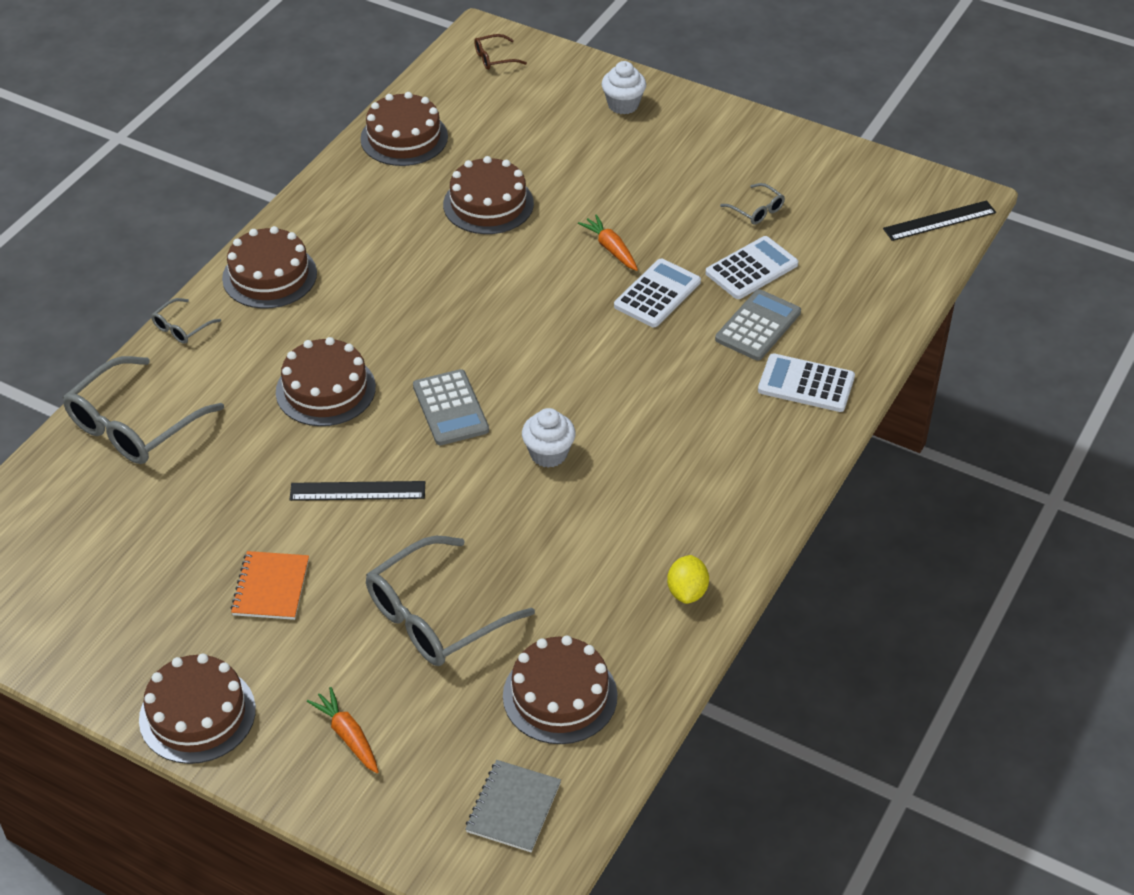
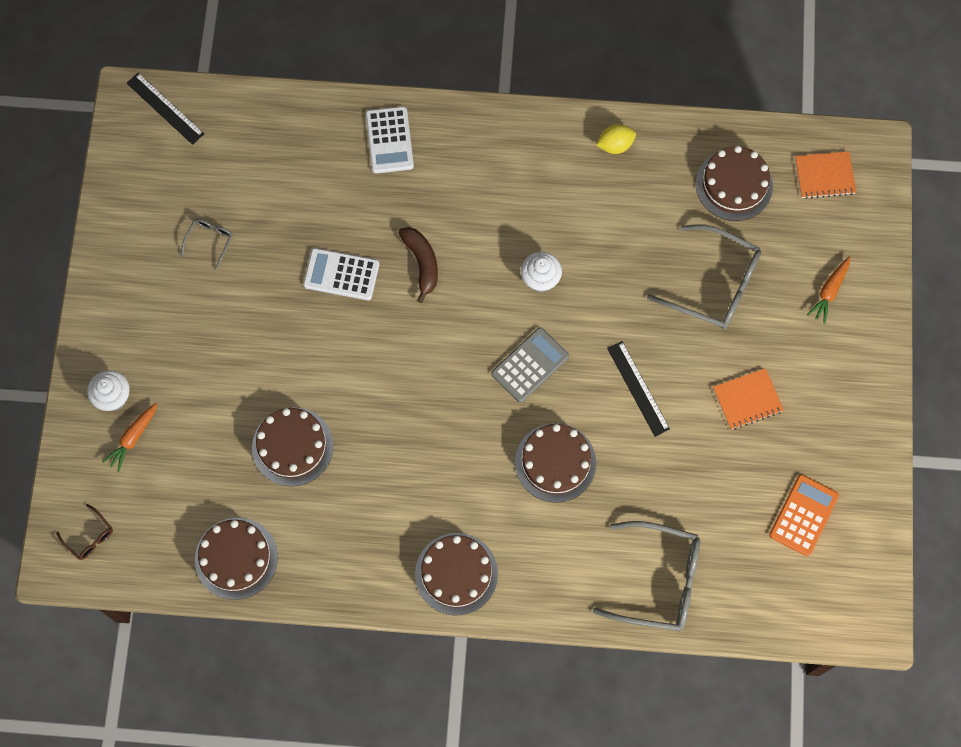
camera: 115 degrees left, 25 degrees up
(98, 581) = (803, 515): none -> orange calculator
(181, 328) = (545, 608): grey glasses -> none
(197, 714) = (864, 388): brown cake -> none
(513, 807) = (824, 176): grey notebook -> orange notebook
(611, 249) = (305, 329): orange carrot -> orange carrot (133, 437)
(632, 361) = (422, 263): none -> brown banana
(751, 269) = (282, 220): white calculator -> none
(758, 326) = (344, 192): grey calculator -> none

